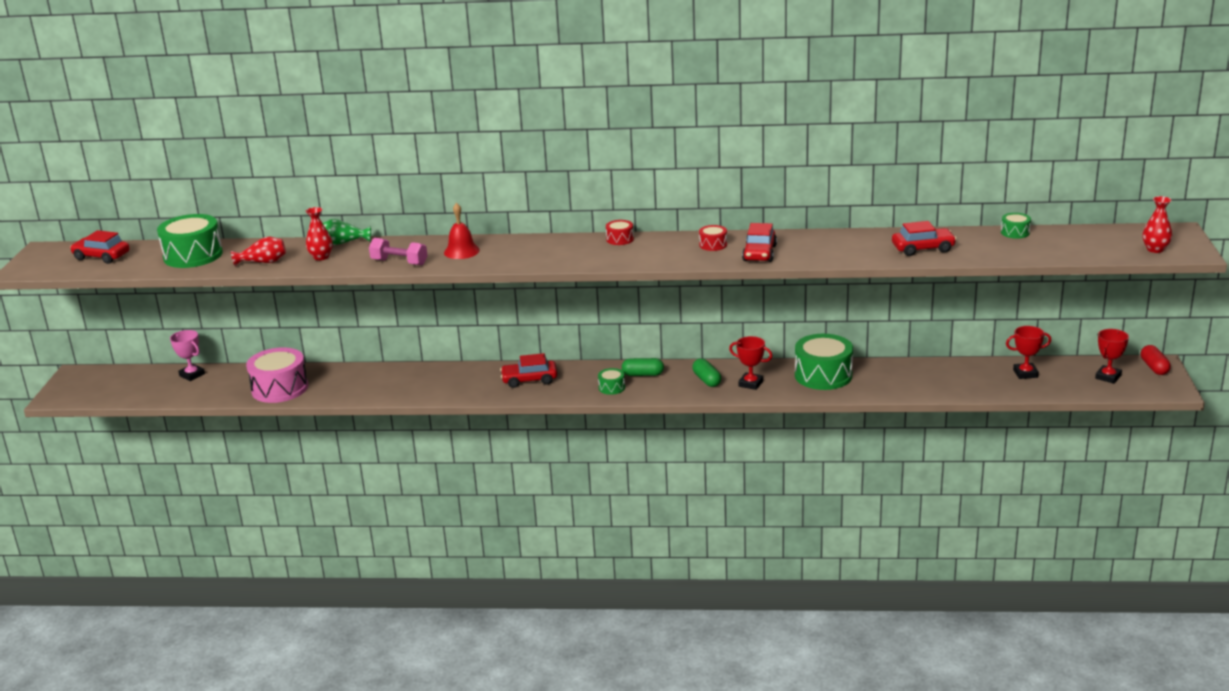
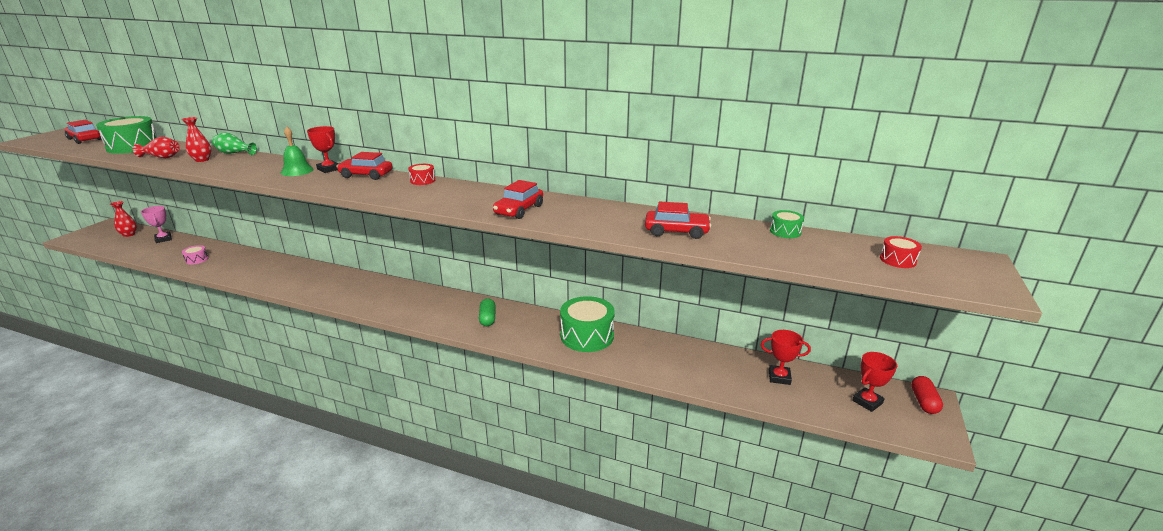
camera: 15 degrees right, 0 degrees up
(280, 388) = (197, 259): pink drum -> pink drum, size x0.47
(399, 262) = (242, 171): pink dumbbell -> none
(461, 251) = (297, 171): red bell -> green bell
(529, 380) = (359, 289): red car -> red car (366, 175)
(611, 387) = (409, 309): green drum -> none
(643, 374) = (444, 302): green capsule -> none
(713, 245) = (489, 196): red drum -> red drum (897, 260)
(750, 384) = (519, 330): red trophy -> red trophy (329, 169)
(1155, 249) = (944, 277): red vase -> red vase (129, 234)

